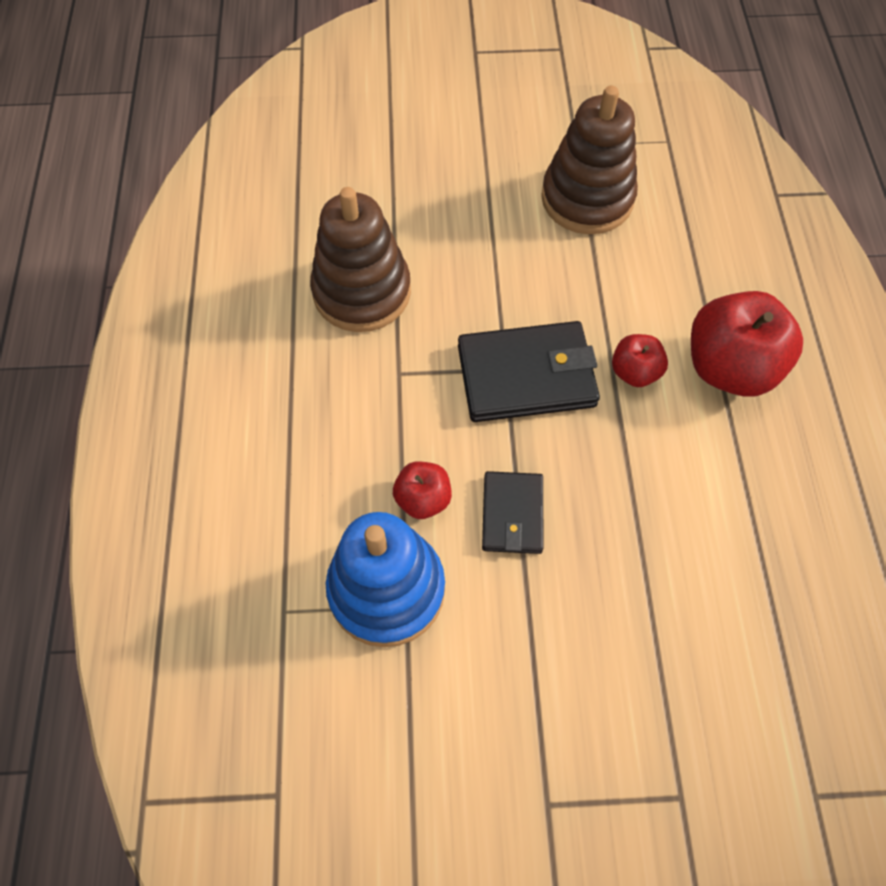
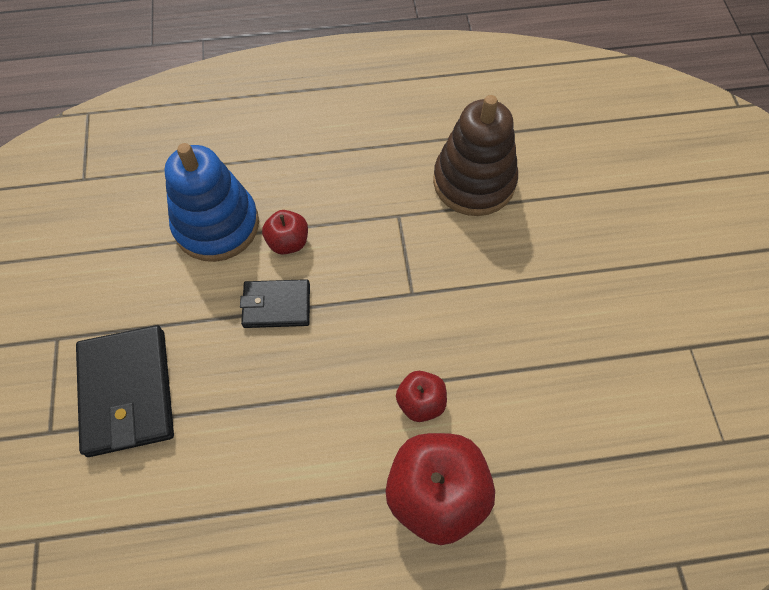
camera: 85 degrees right, 0 degrees up
(526, 376) = (406, 310): black wallet -> black wallet (127, 392)
(587, 199) = (619, 358): brown stacking toy -> none

